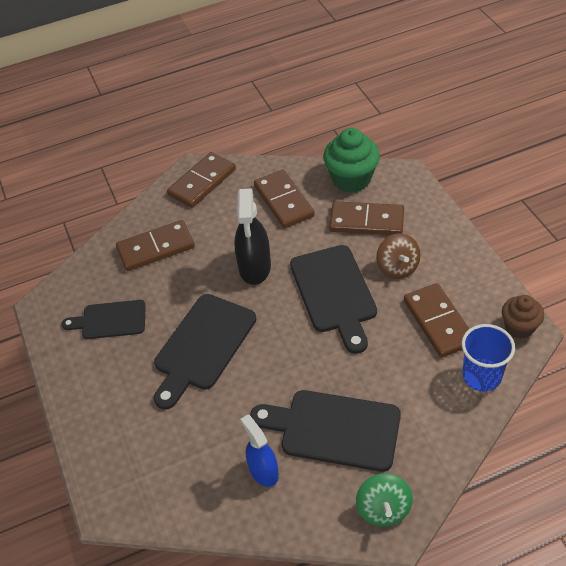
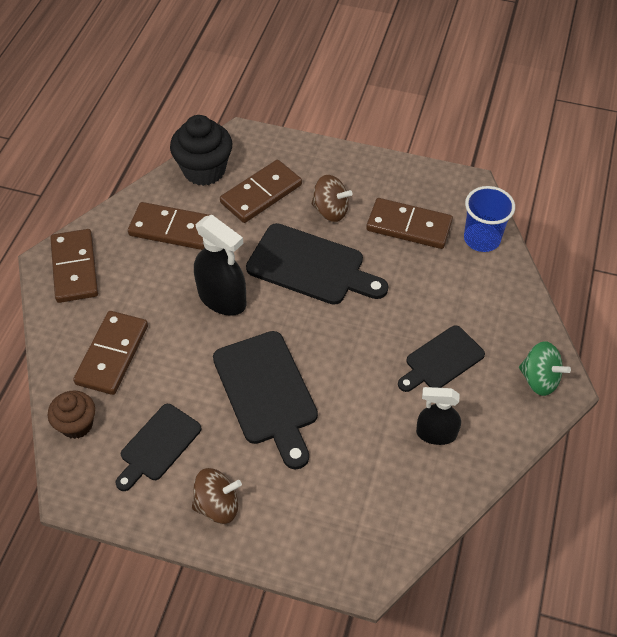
camera: 55 degrees left, 5 degrees up
(92, 383) = (217, 505): none -> brown spinning top
(263, 471) = (436, 434): blue spray bottle -> black spray bottle
(334, 429) = (442, 360): black cutting board -> black cutting board, size x0.63
(351, 179) = (204, 170): green cupcake -> black cupcake
(519, 327) = (461, 187): brown cupcake -> brown cupcake (77, 424)

